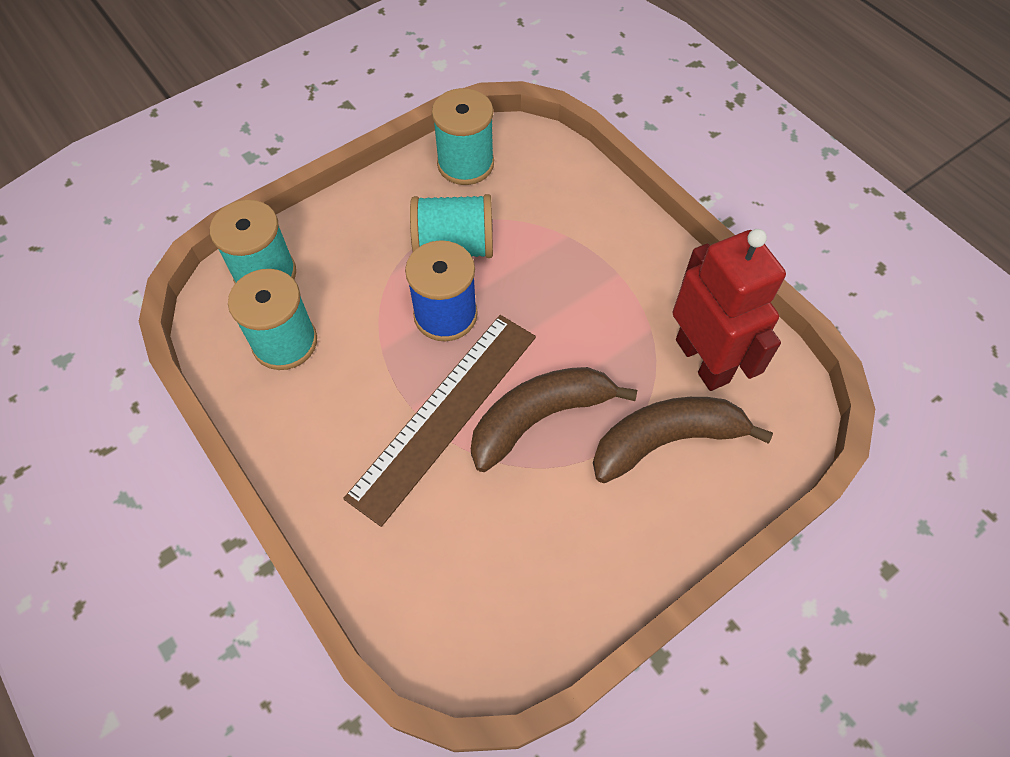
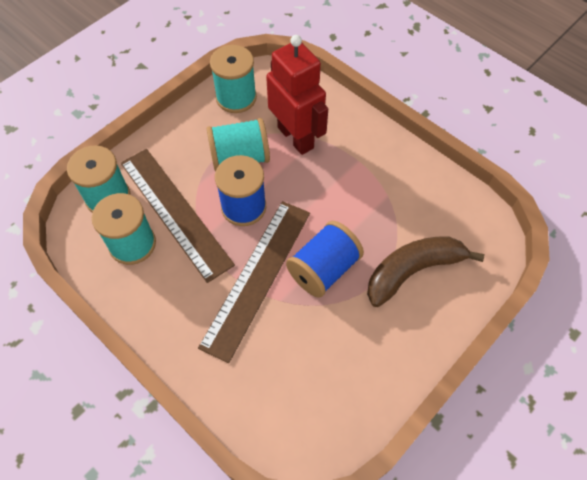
camera: 10 degrees left, 0 degrees up
(350, 308) = (175, 212): none -> brown ruler
(539, 418) = (323, 269): brown banana -> blue spool
(703, 360) = (427, 212): red robot -> red robot (296, 137)

